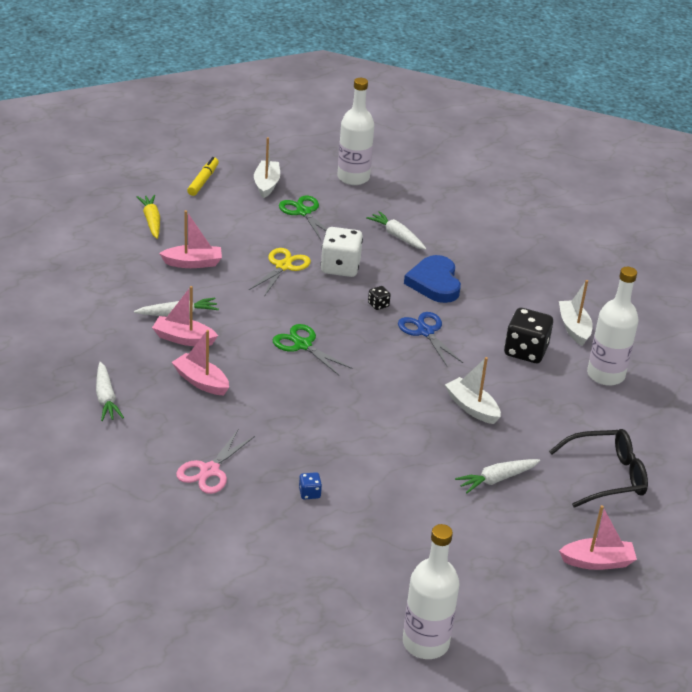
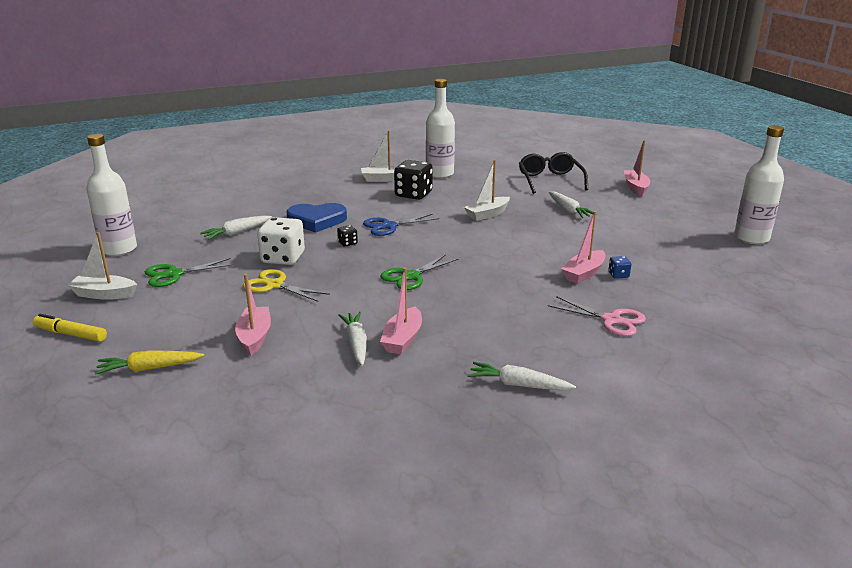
camera: 85 degrees left, 10 degrees down
(106, 398) = (518, 385): white carrot -> white carrot turned 150 degrees counterclockwise
(201, 381) = (476, 327): pink boat -> pink boat (584, 273)

